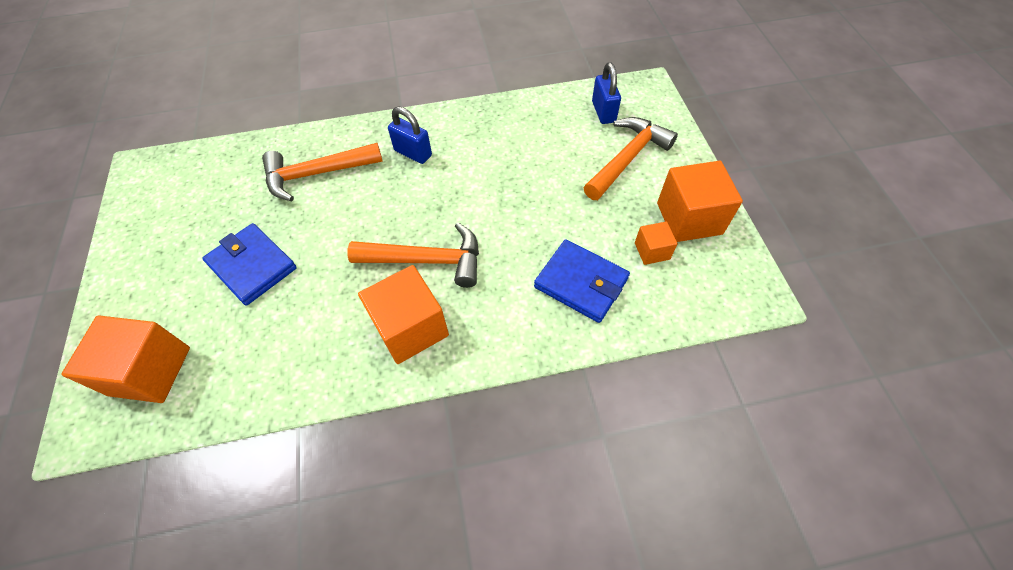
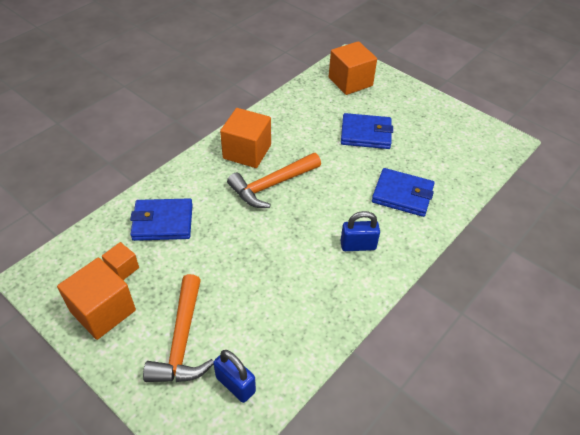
camera: 140 degrees right, 10 degrees down
(316, 174) = (402, 195): orange hammer -> blue wallet

